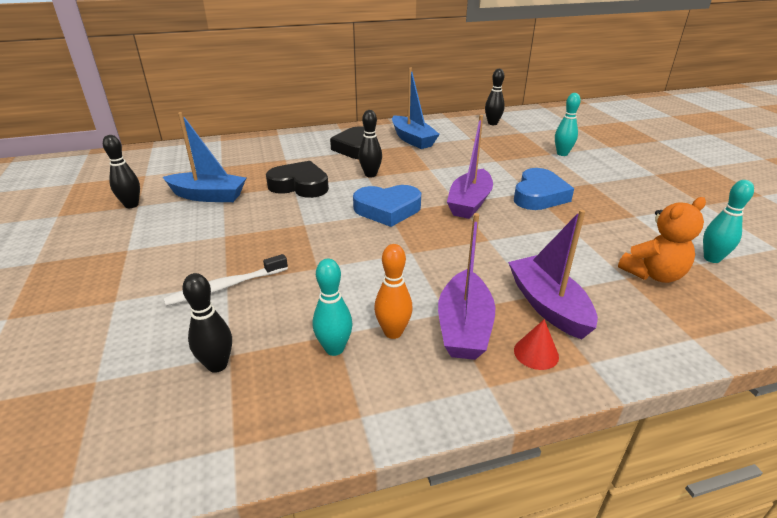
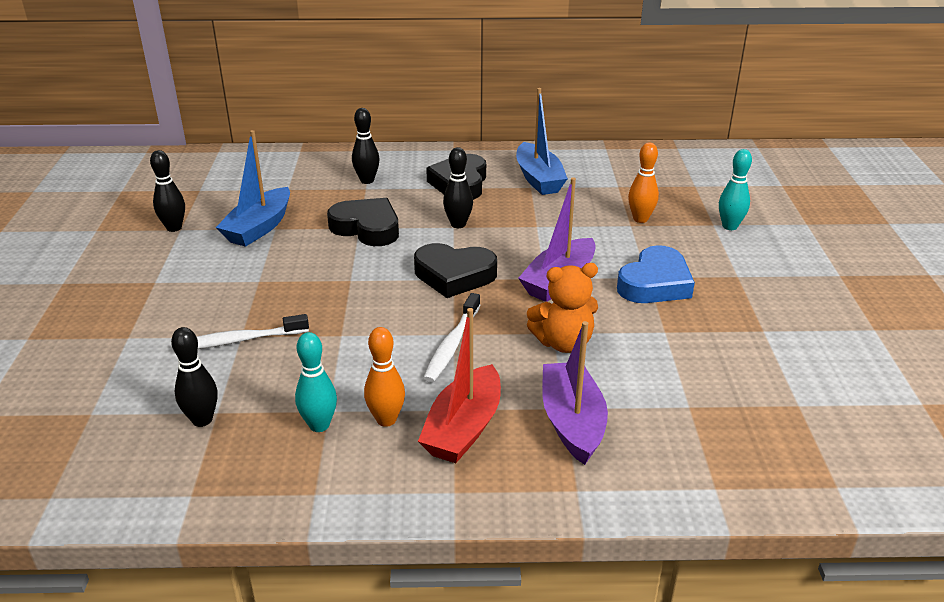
camera: 15 degrees right, 0 degrees up
(208, 196) = (259, 228): blue boat -> blue boat turned 90 degrees clockwise
(387, 210) = (454, 275): blue heart -> black heart
(415, 261) = (452, 345): none -> white toothbrush
(464, 327) = (463, 428): purple boat -> red boat
(492, 123) = (663, 166): black bowling pin -> black bowling pin (367, 180)
(500, 156) = (640, 219): none -> orange bowling pin
(536, 353) = (524, 469): red cone -> none
(653, 274) = (726, 408): orange teddy bear -> orange teddy bear (563, 343)
(712, 258) = (819, 402): turquoise bowling pin -> none

